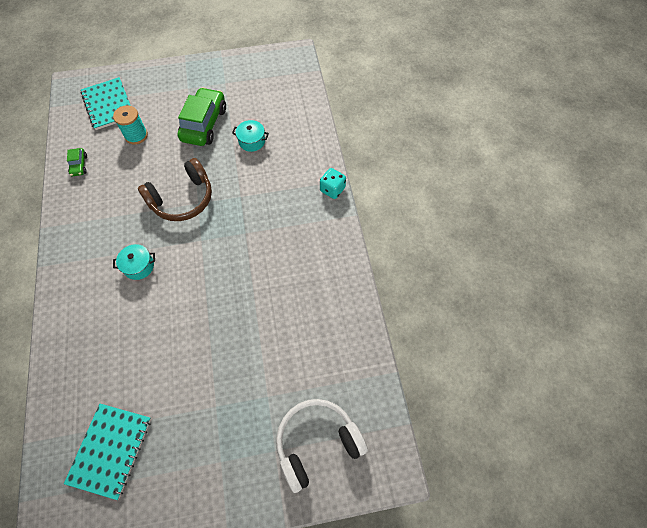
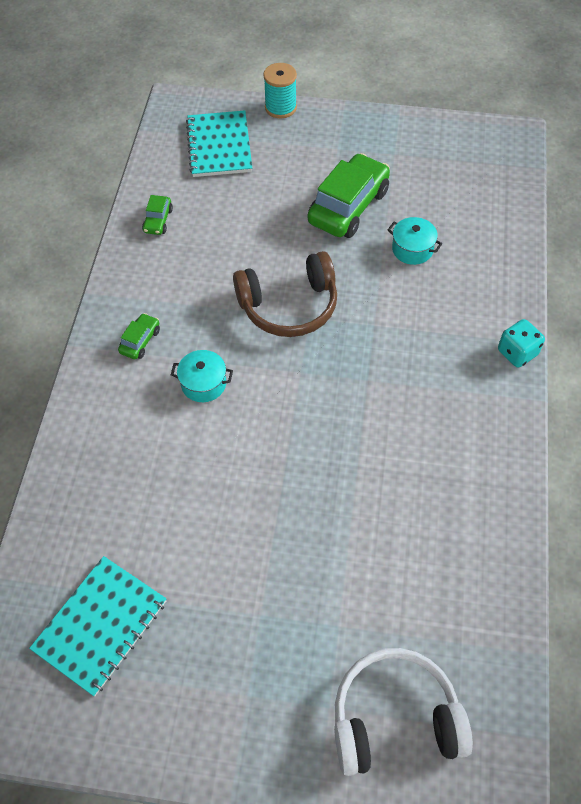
camera: 20 degrees right, 5 degrees down
(88, 250) = (140, 341): none -> green car
(136, 135) = (247, 198): turquoise spool -> turquoise spool (280, 107)

